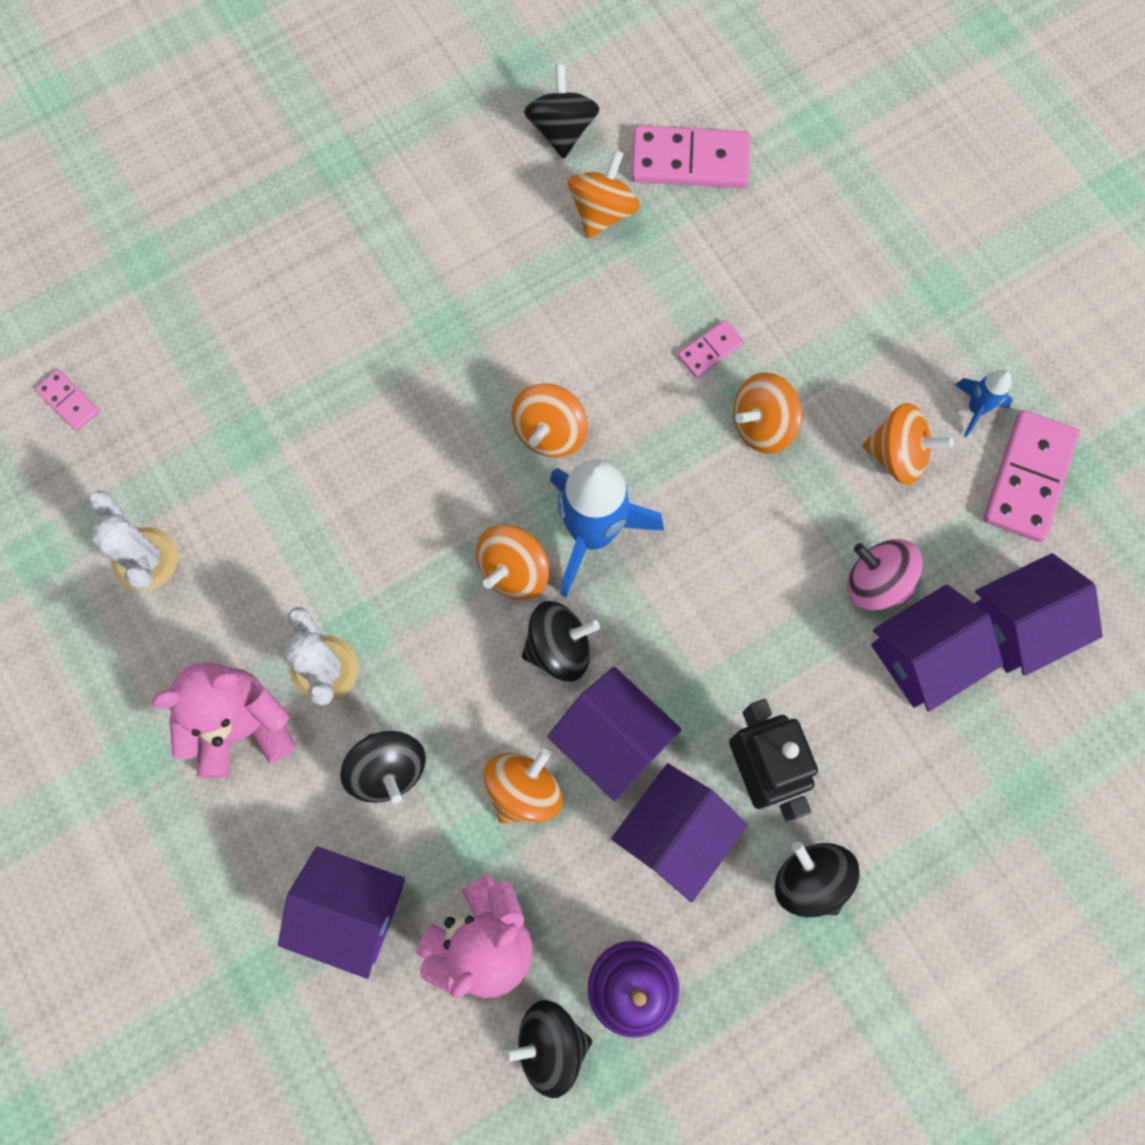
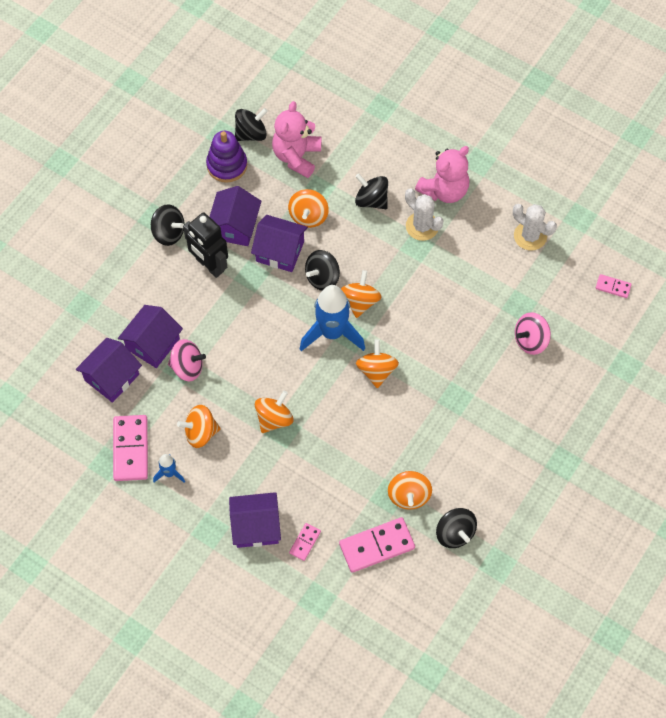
camera: 155 degrees right, 10 degrees down
(265, 370) = (530, 340): none -> pink spinning top
(351, 910) = (357, 145): purple house -> purple house (256, 526)
(710, 350) = (317, 445): pink domino -> pink domino (305, 542)

